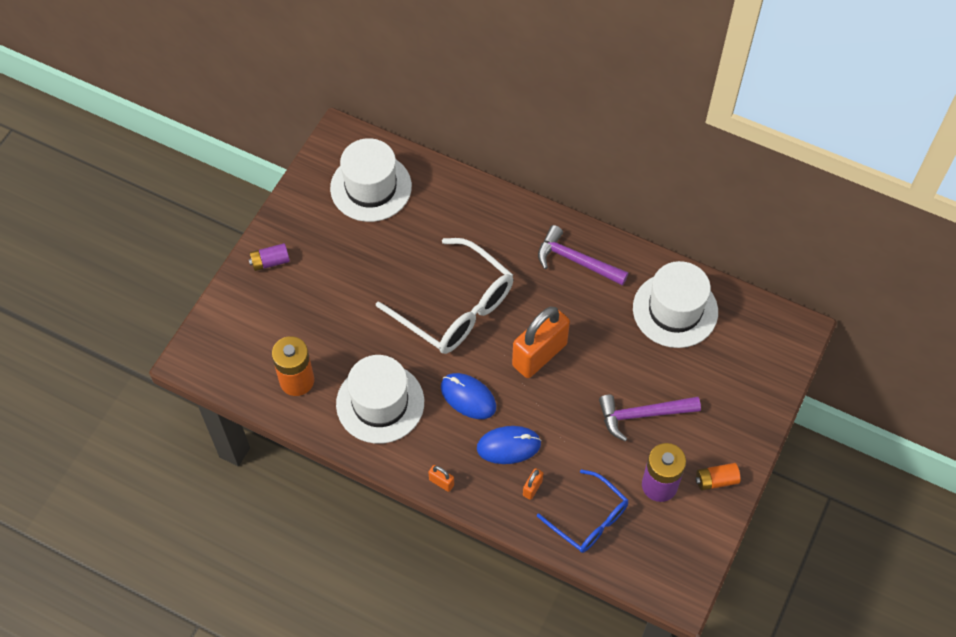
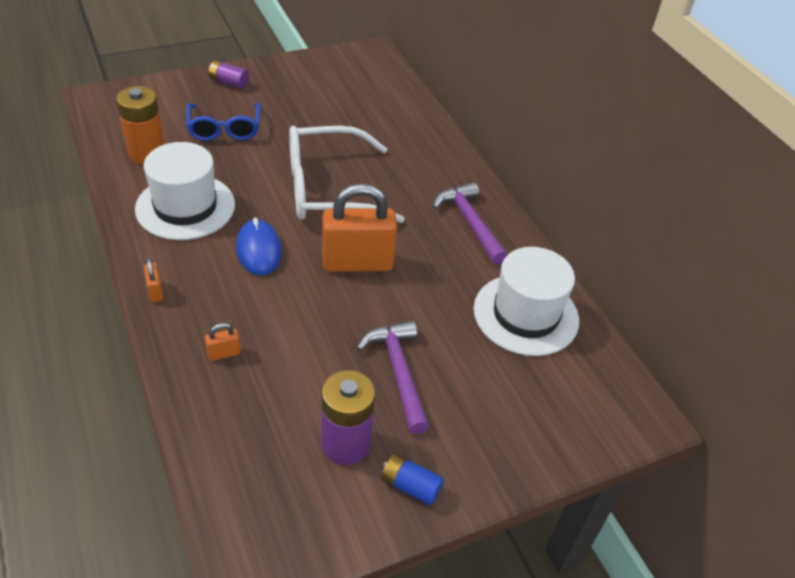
camera: 35 degrees right, 15 degrees down
(371, 187) = (357, 87): white hat -> none
(456, 308) = (327, 189): white glasses -> white glasses turned 90 degrees clockwise
(508, 446) = (246, 307): blue mouse -> none
(589, 519) = (242, 419): blue glasses -> blue glasses (224, 129)
(642, 415) = (398, 372): purple hammer -> purple hammer turned 45 degrees clockwise
(716, 480) = (410, 486): orange battery -> blue battery

